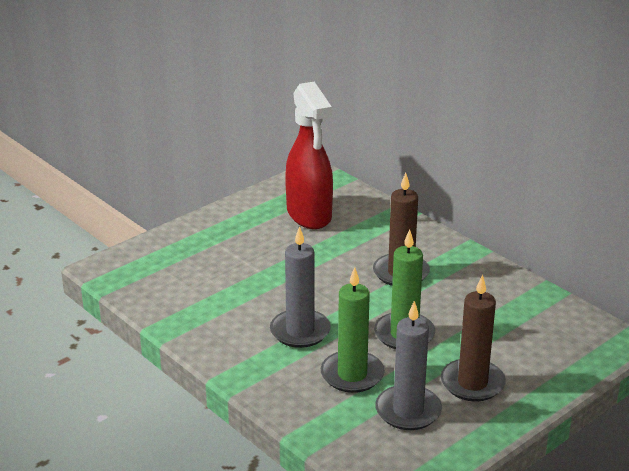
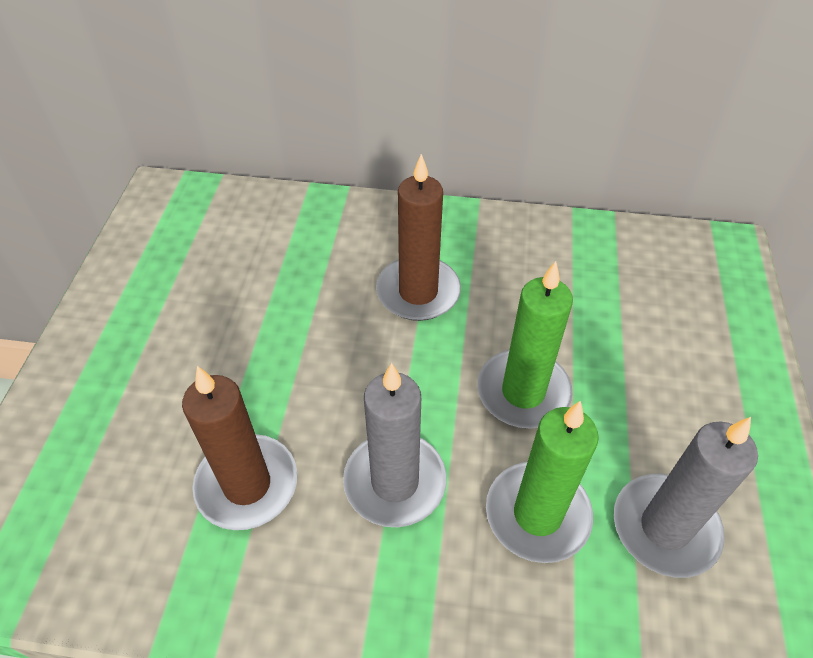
camera: 40 degrees left, 20 degrees up
(309, 215) = (215, 264): red spray bottle -> none
(472, 383) = (676, 419): brown candle -> brown candle (247, 484)

